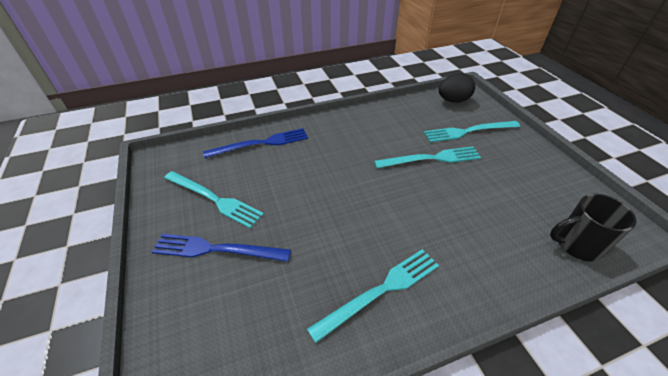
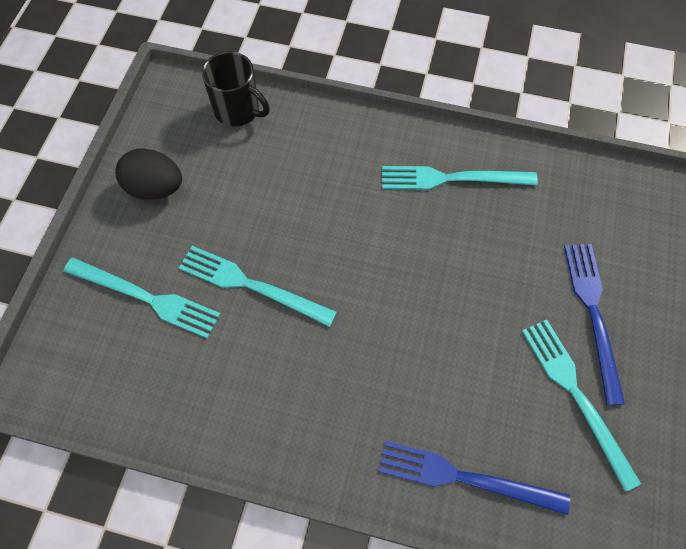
camera: 145 degrees left, 20 degrees up
(216, 249) = (593, 314): blue fork -> blue fork turned 135 degrees counterclockwise
(453, 100) = (79, 377): black egg -> black egg (155, 188)

